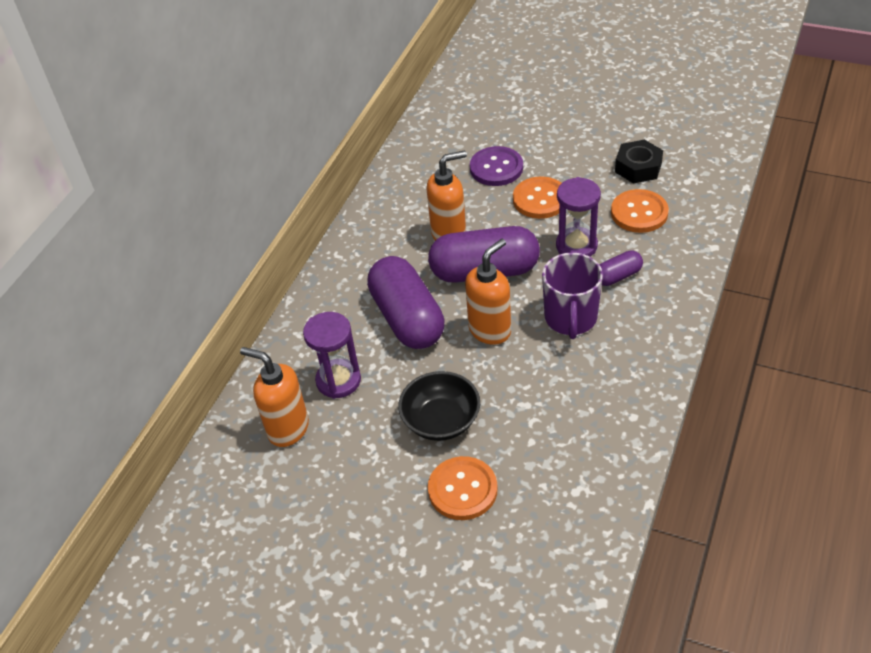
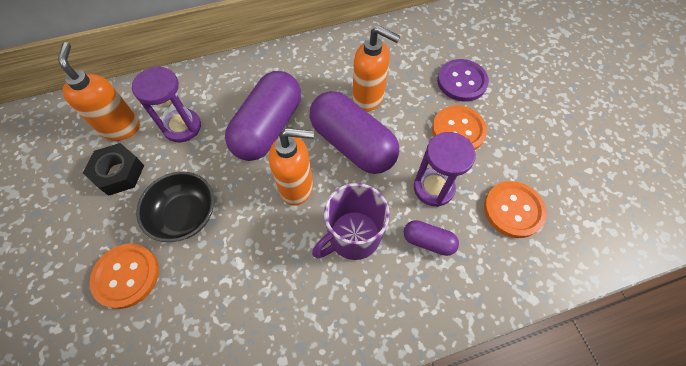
camera: 45 degrees right, 15 degrees up
(638, 167) = (563, 175): black nut -> black nut (119, 173)

